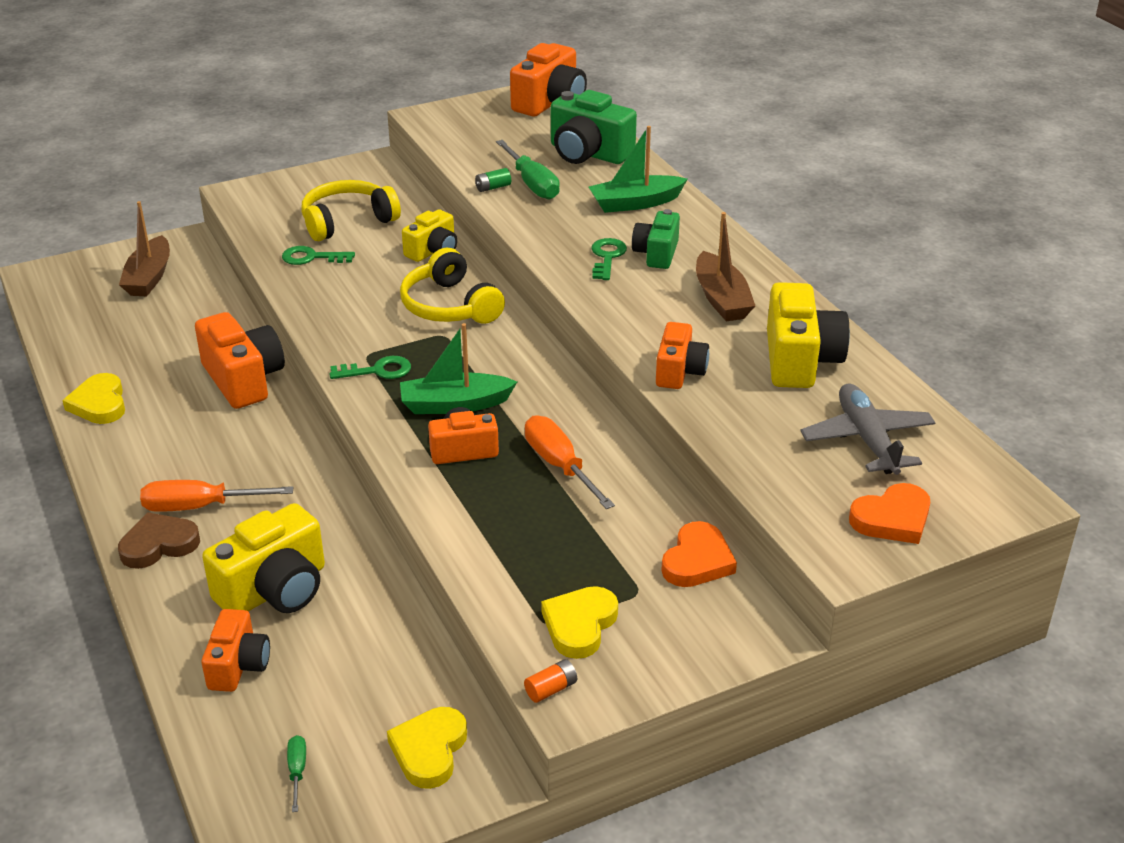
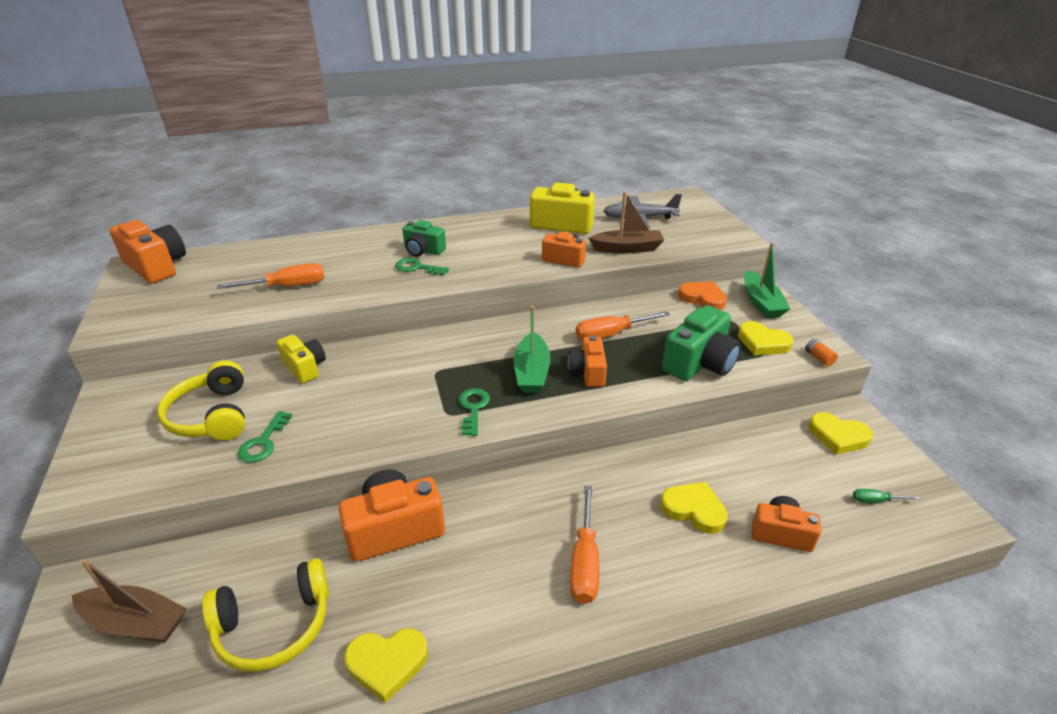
camera: 80 degrees left, 0 degrees up
(159, 544) = (636, 593): brown heart -> none
(275, 589) = (694, 509): yellow camera -> yellow heart
(450, 306) = (396, 365): yellow headphones -> yellow headphones (274, 625)
(493, 187) = (278, 304): green battery -> none
(532, 184) = (287, 286): green screwdriver -> orange screwdriver
(588, 153) = (260, 259): green camera -> green camera (699, 363)
(635, 203) = (350, 250): green boat -> green boat (761, 303)
(721, 299) = (489, 237): brown boat -> brown boat (627, 248)
(892, 519) = (704, 222): orange heart -> none

